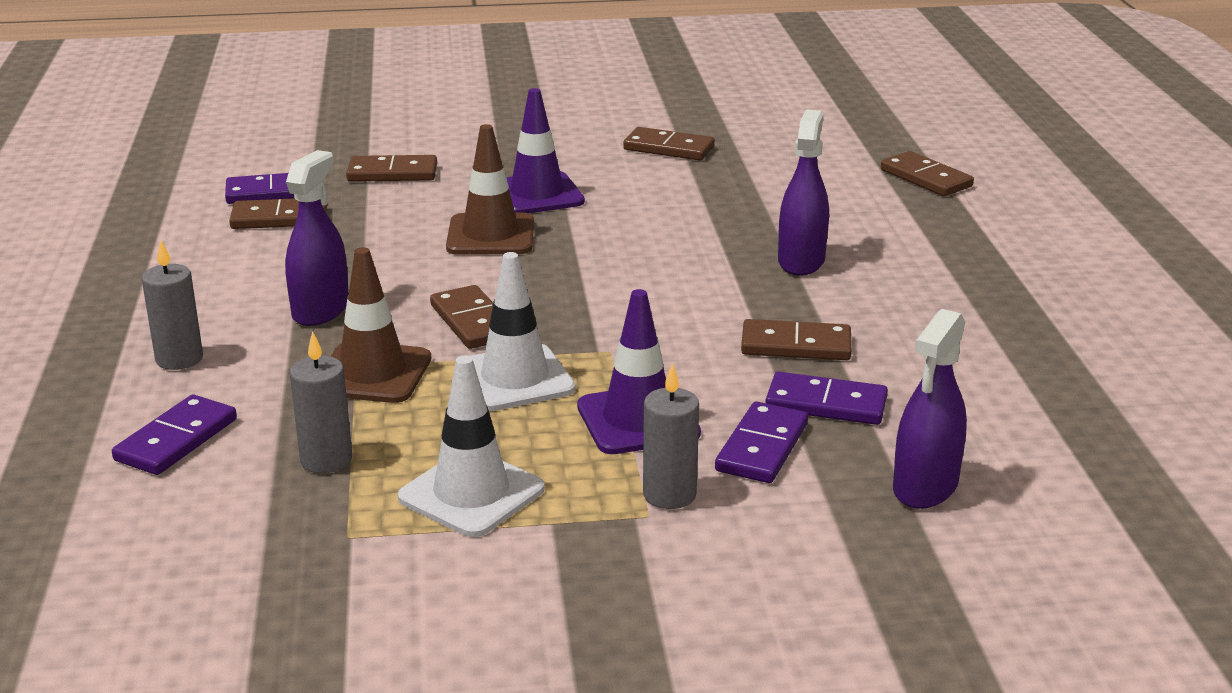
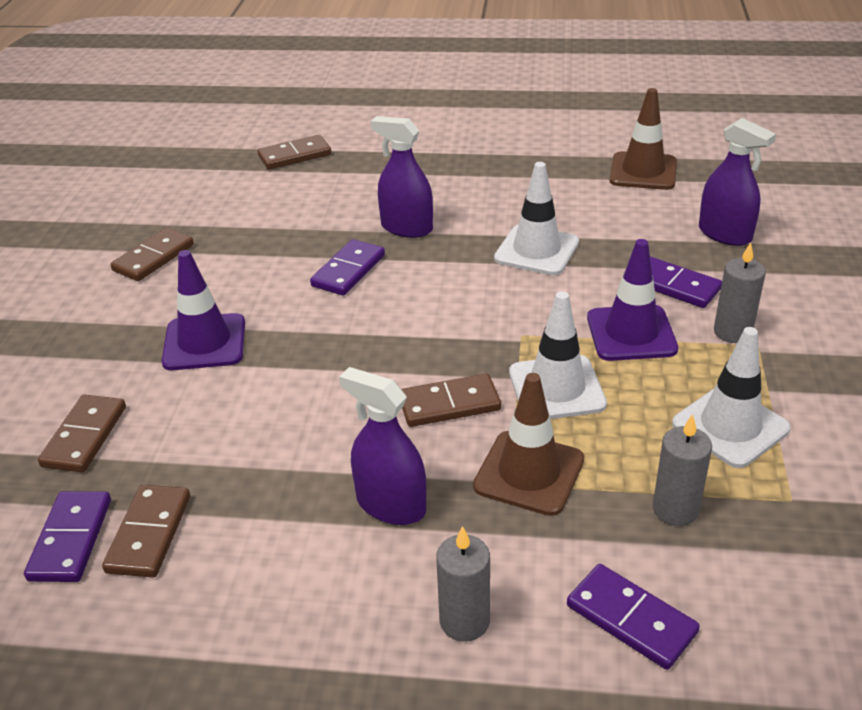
camera: 75 degrees left, 10 degrees up
(490, 235) = (279, 379): brown traffic cone -> brown traffic cone (643, 171)
(796, 345) = (536, 250): brown domino -> white traffic cone
(826, 404) = (620, 252): purple domino -> purple domino (348, 270)

